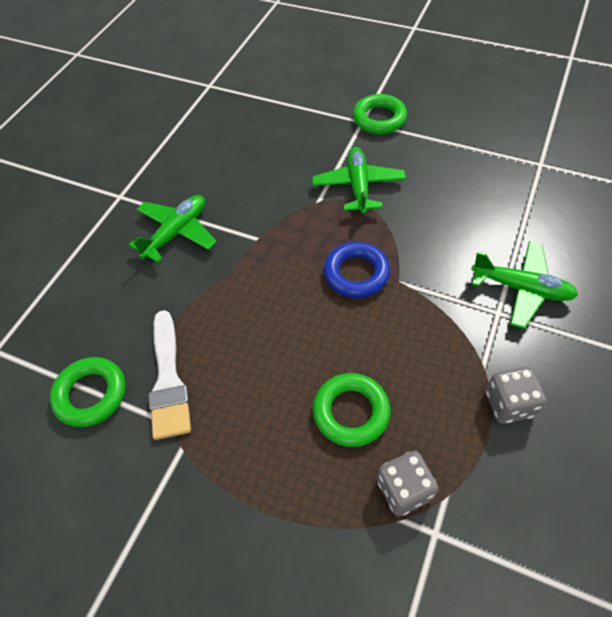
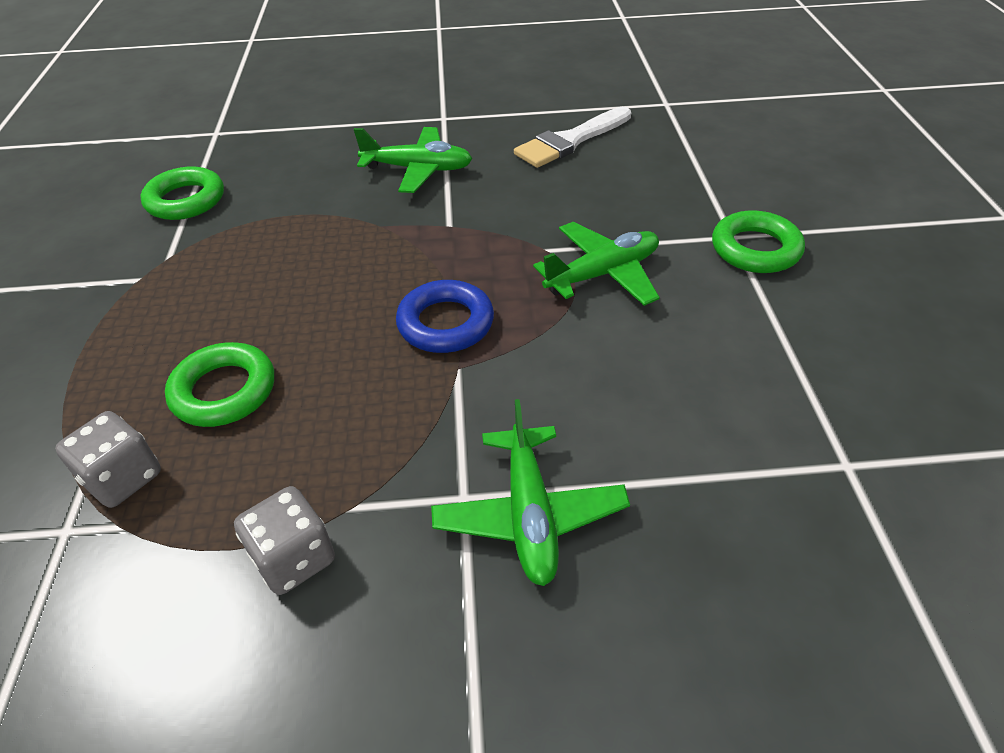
camera: 60 degrees right, 10 degrees down
(168, 380) = (220, 238): white brush -> white brush (571, 140)

